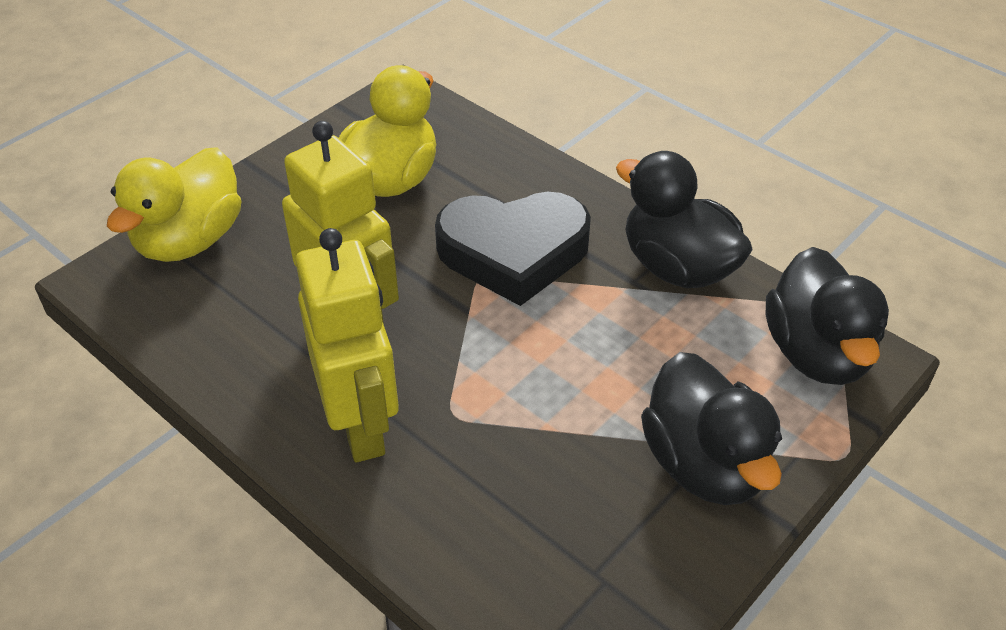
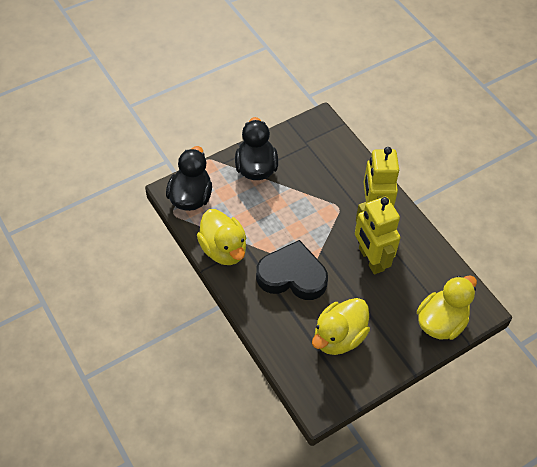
camera: 165 degrees left, 10 degrees up
(677, 267) = (224, 249): black duck -> yellow duck

